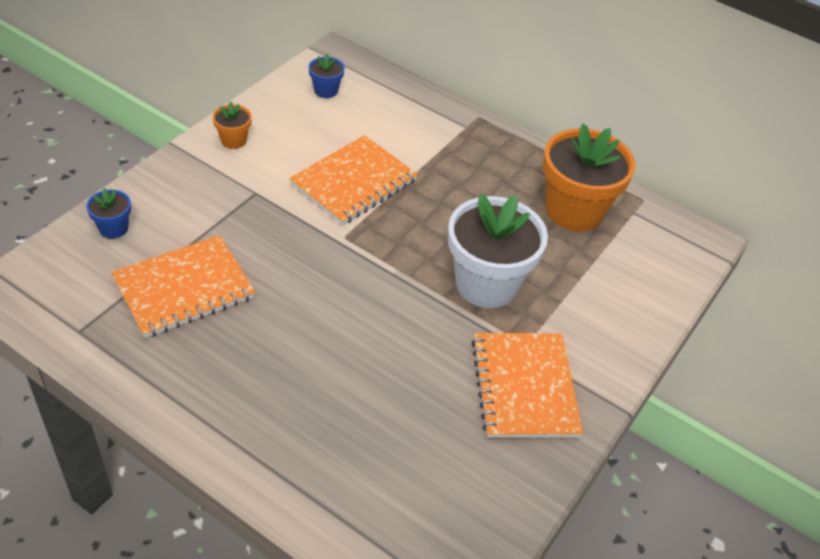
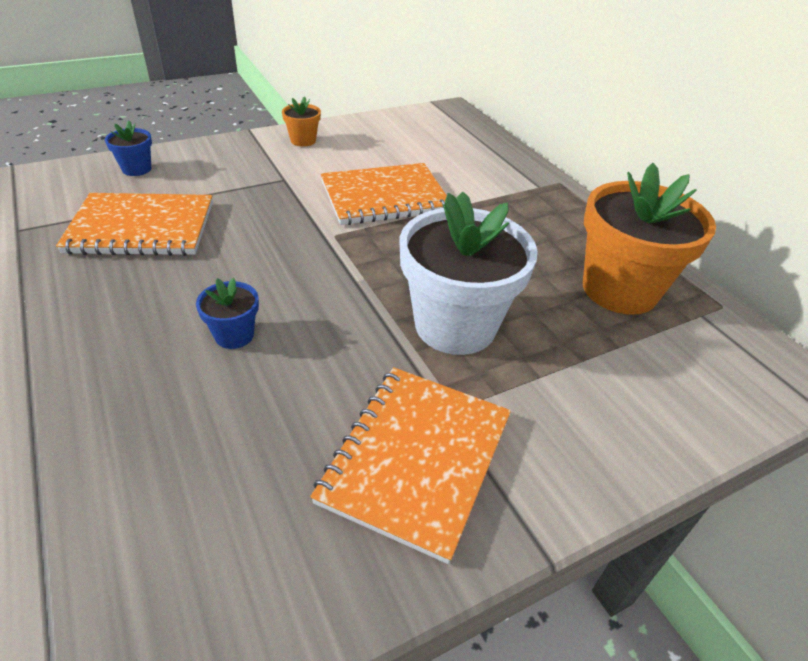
camera: 30 degrees right, 5 degrees down
(326, 91) = (419, 130): blue flower pot -> blue flower pot (234, 335)

